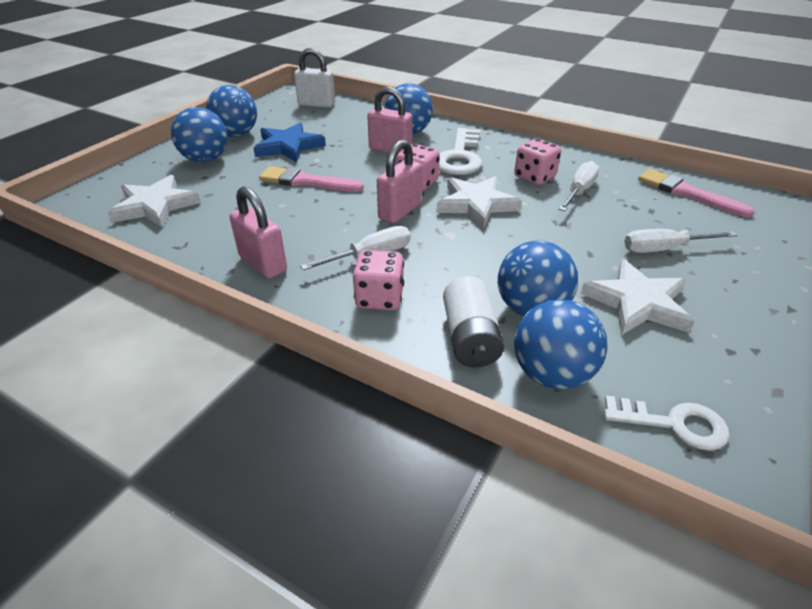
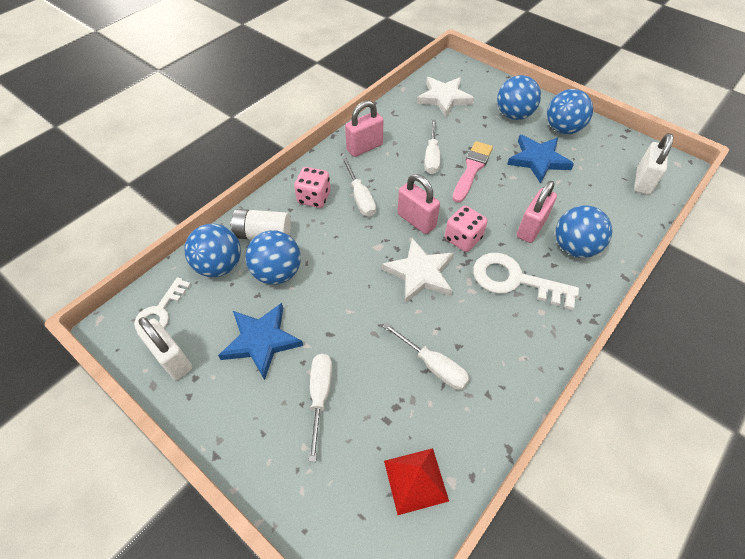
camera: 100 degrees right, 15 degrees up
(284, 208) = (432, 157): none -> white screwdriver
(534, 177) = (466, 334): pink dice -> none
(637, 303) = (261, 341): white star -> blue star
(687, 193) = (415, 480): pink brush -> red pyramid
(728, 381) = (173, 359): none -> white padlock

